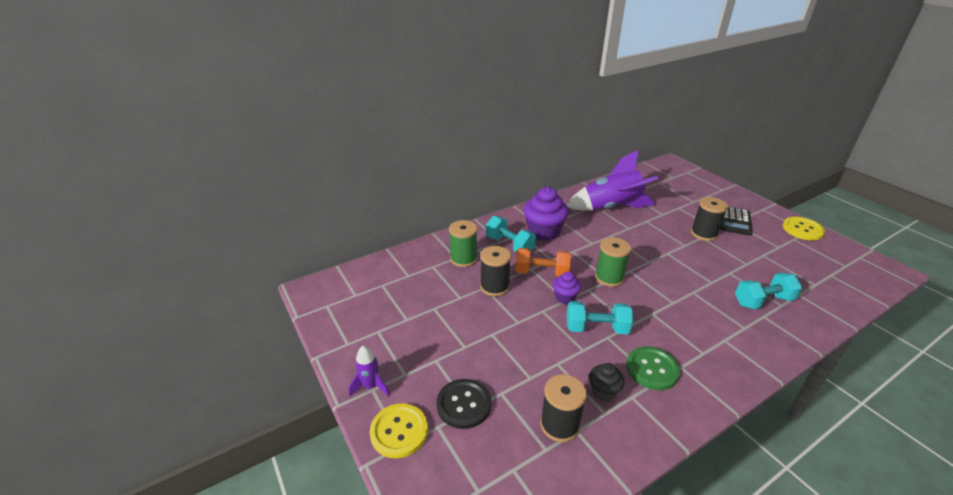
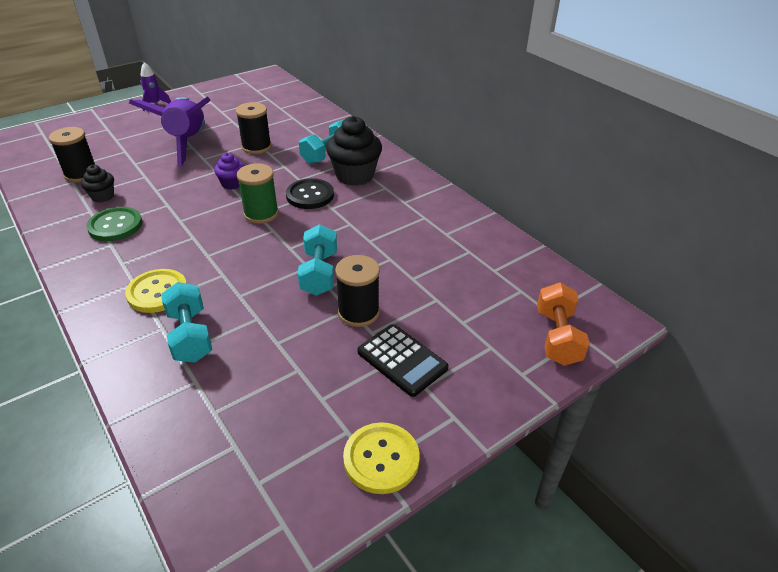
camera: 85 degrees right, 5 degrees up
(399, 431) = (110, 116): yellow button -> yellow button (157, 292)
(463, 259) = (303, 131): green spool -> none
(463, 404) = (121, 137): black button -> black button (310, 195)
(541, 272) = (276, 172): orange dumbbell -> orange dumbbell (557, 337)
(543, 232) = (354, 175): purple cupcake -> black cupcake
(596, 328) = (181, 199): turquoise dumbbell -> turquoise dumbbell (319, 273)
(611, 208) = (422, 230): purple rocket -> purple rocket (187, 143)
(734, 221) = (402, 360): black calculator -> black calculator turned 150 degrees counterclockwise

